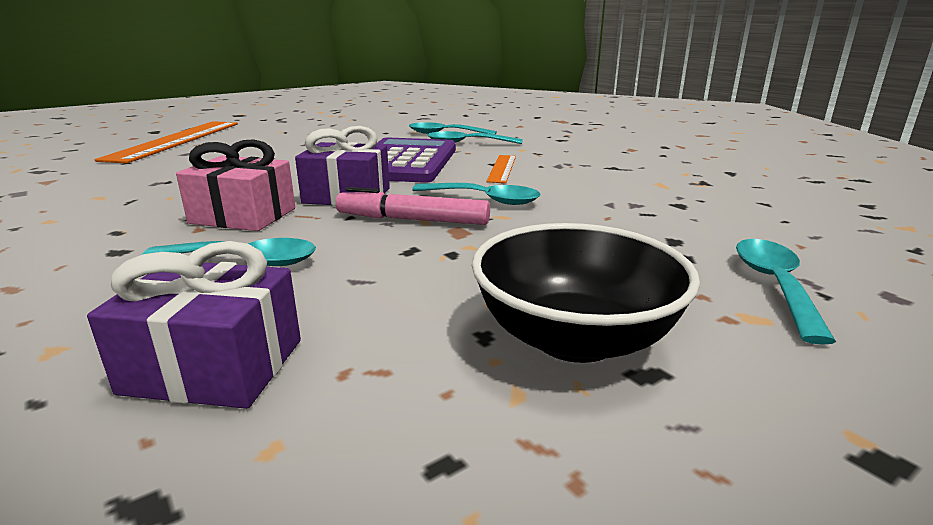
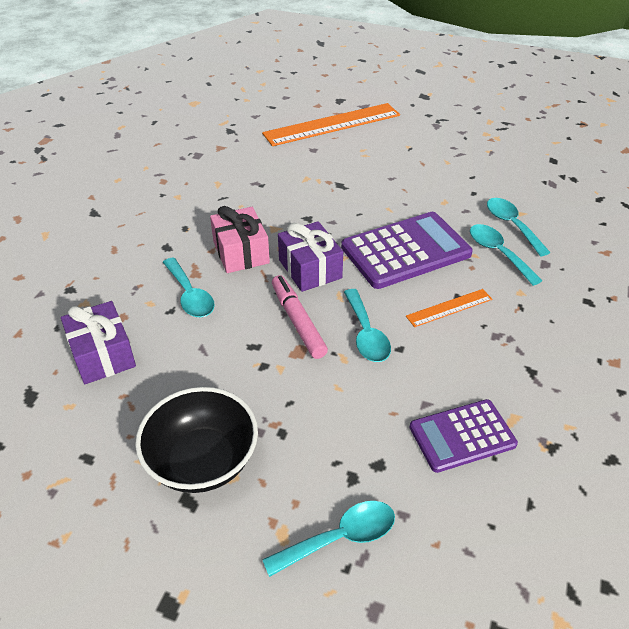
camera: 55 degrees right, 20 degrees up
(665, 202) = (462, 436): none -> purple calculator

